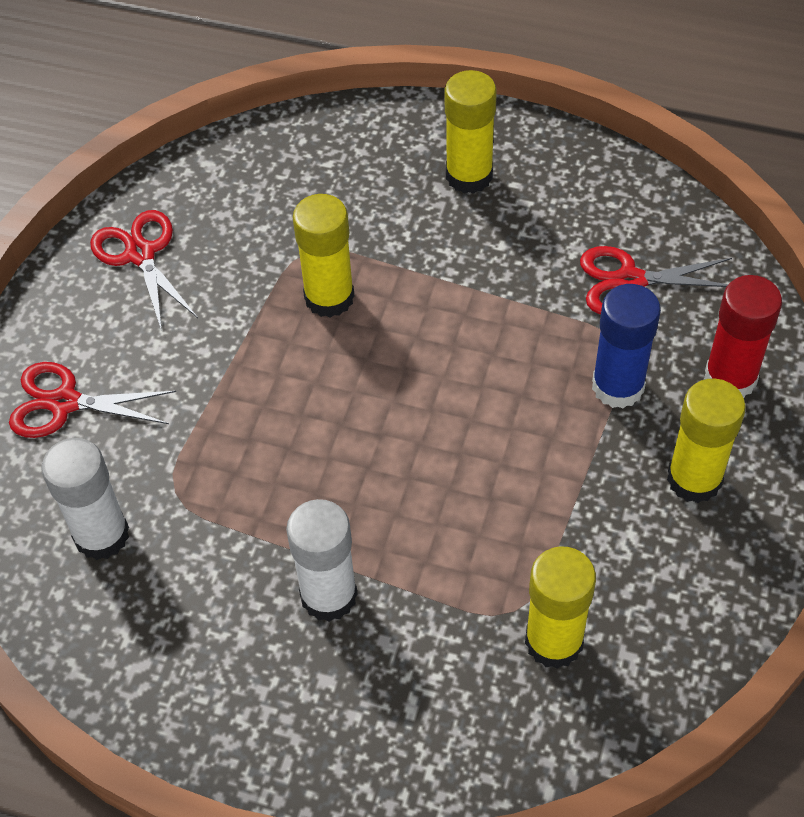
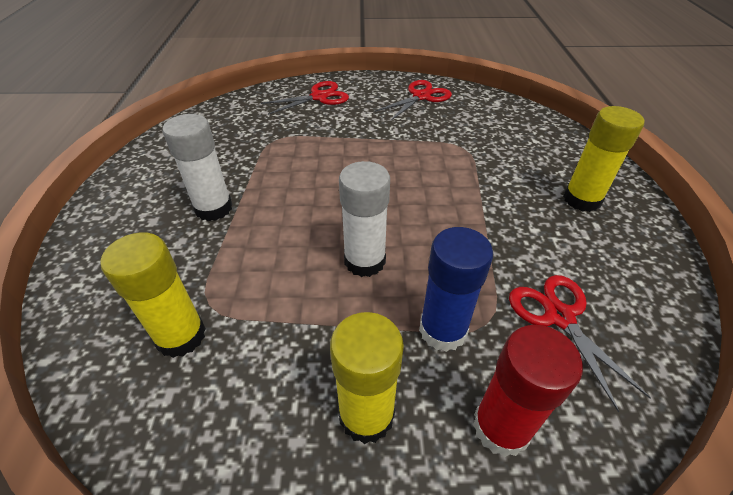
camera: 70 degrees right, 10 degrees down
(65, 402) = (319, 97): red scissors -> red scissors turned 75 degrees clockwise
(101, 535) = (243, 124): white glue stick -> white glue stick (364, 261)
(329, 297) = (434, 161): yellow glue stick -> none

